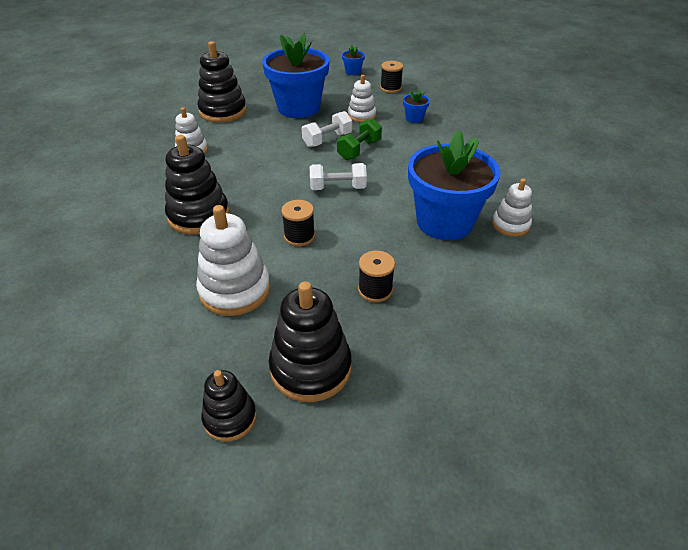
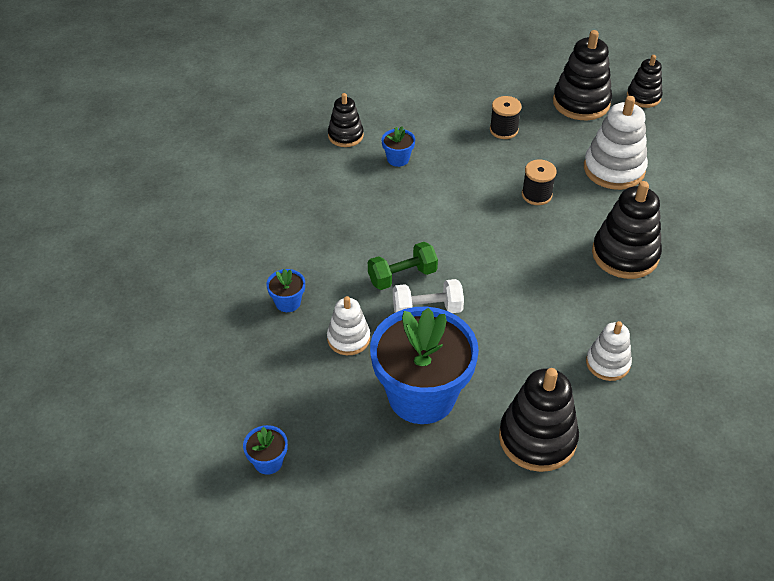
camera: 150 degrees left, 5 degrees up
(337, 188) = (465, 233): white dumbbell -> none
(390, 88) = (253, 384): black spool -> none
(444, 222) = (398, 159): blue flower pot -> blue flower pot, size x0.40
(510, 225) = (345, 136): white stacking toy -> black stacking toy

